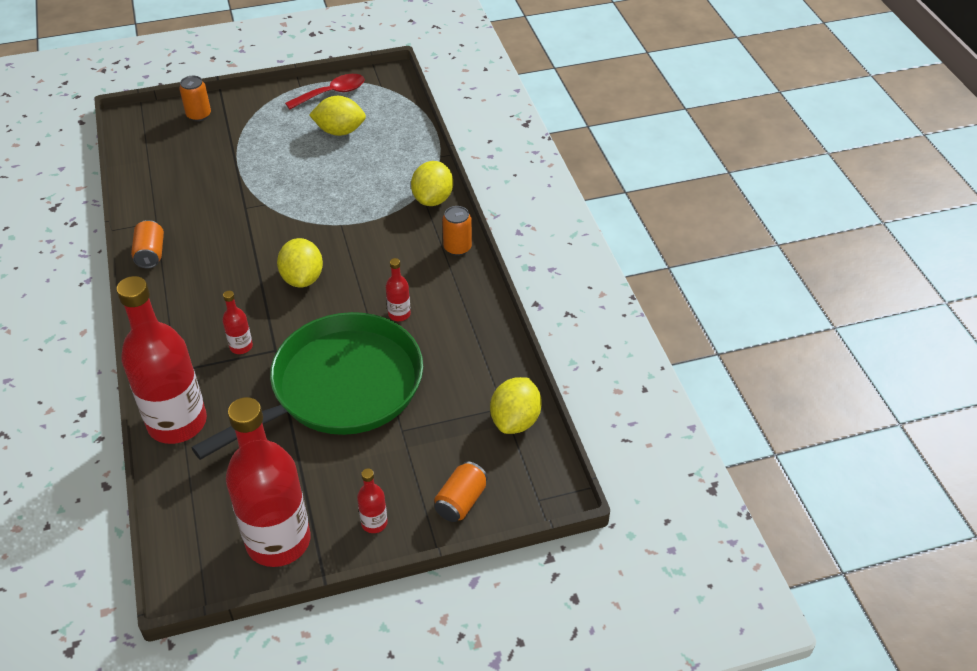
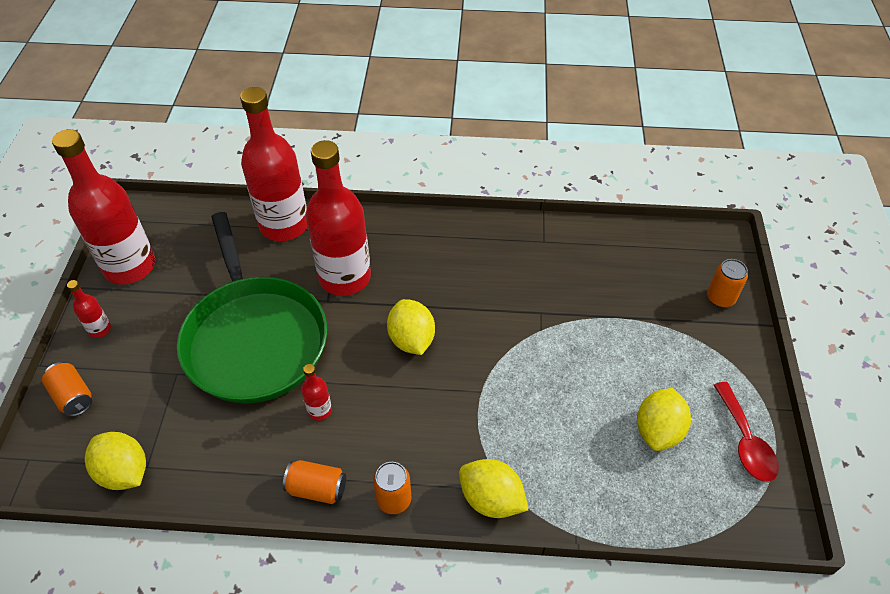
camera: 110 degrees right, 5 degrees up
(150, 254) = (497, 232): orange can -> orange can (317, 488)
(241, 346) = (345, 277): red bottle -> red bottle, size x2.42
(302, 278) = (411, 340): yellow lemon -> yellow lemon turned 60 degrees clockwise

